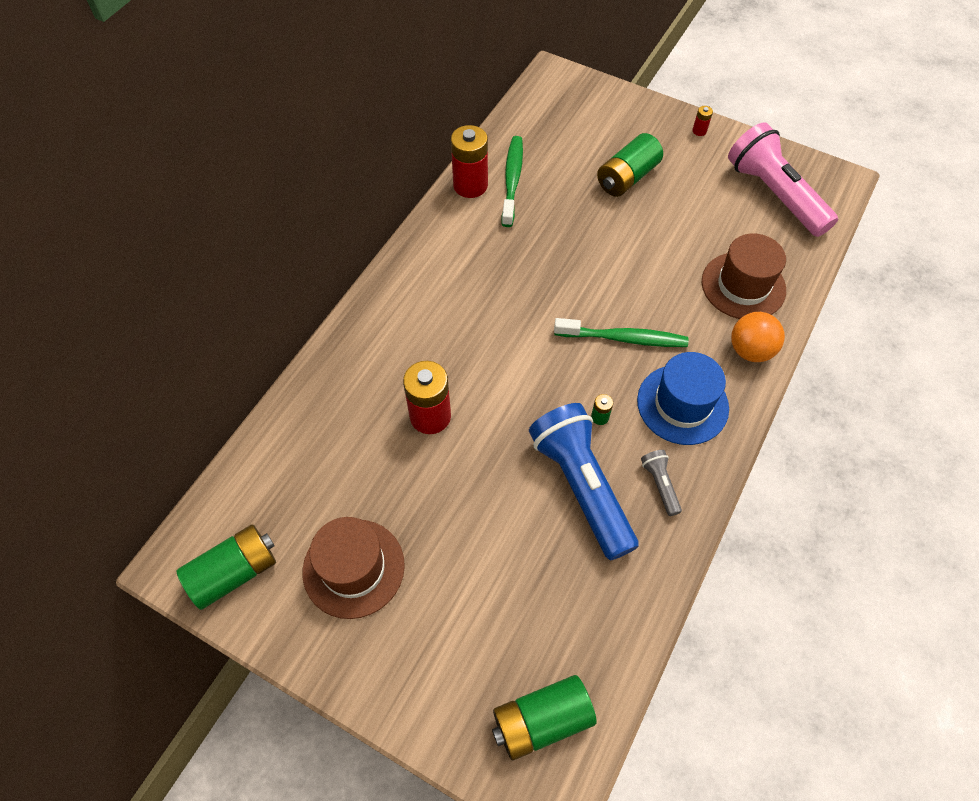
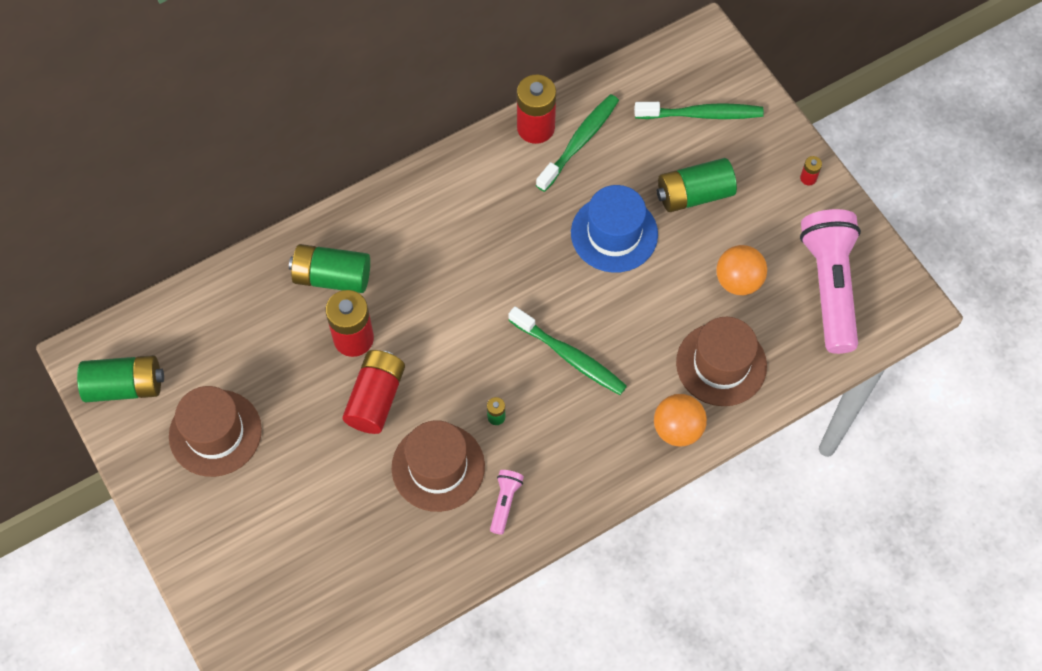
camera: 30 degrees right, 5 degrees up
(485, 456) = (376, 398): none -> red battery
(541, 720) = (282, 627): green battery -> green battery (332, 277)
(581, 486) = (438, 467): blue flashlight -> brown hat
(590, 123) = (702, 114): none -> green toothbrush
(660, 484) = (505, 502): grey flashlight -> pink flashlight
(682, 404) = (577, 444): blue hat -> blue hat (614, 234)
(707, 221) = (738, 281): none -> orange ball

